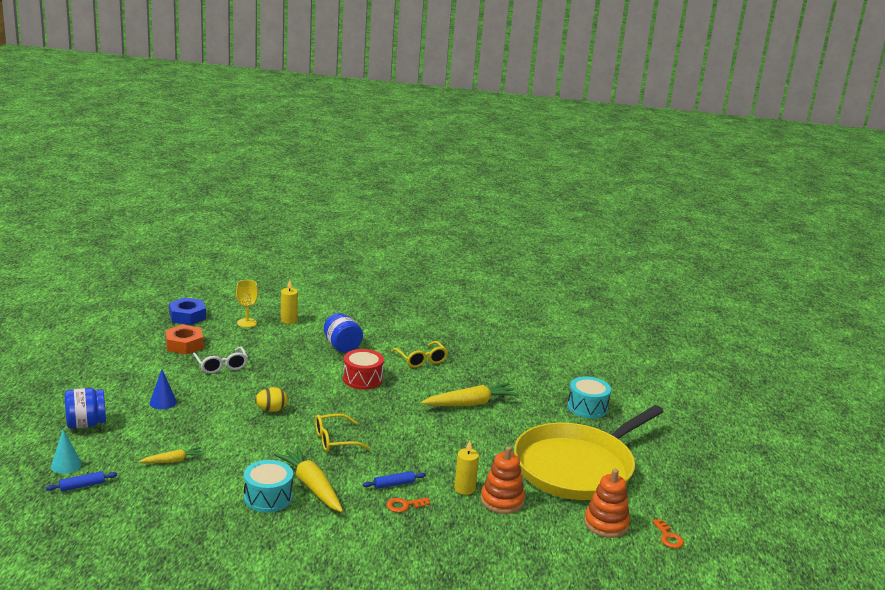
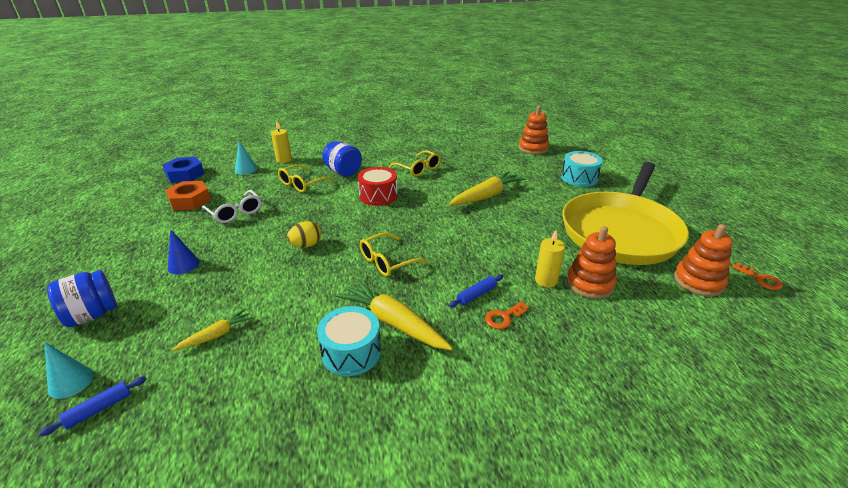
camera: 15 degrees left, 10 degrees up
(247, 323) = (245, 169): yellow goblet -> turquoise cone
(294, 351) = (302, 184): none -> yellow glasses
(566, 363) = (533, 148): none -> orange stacking toy

